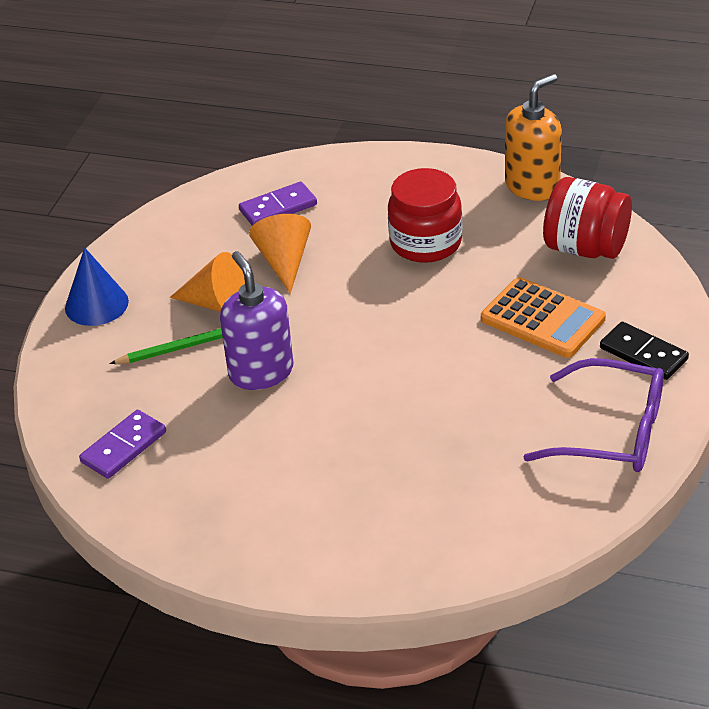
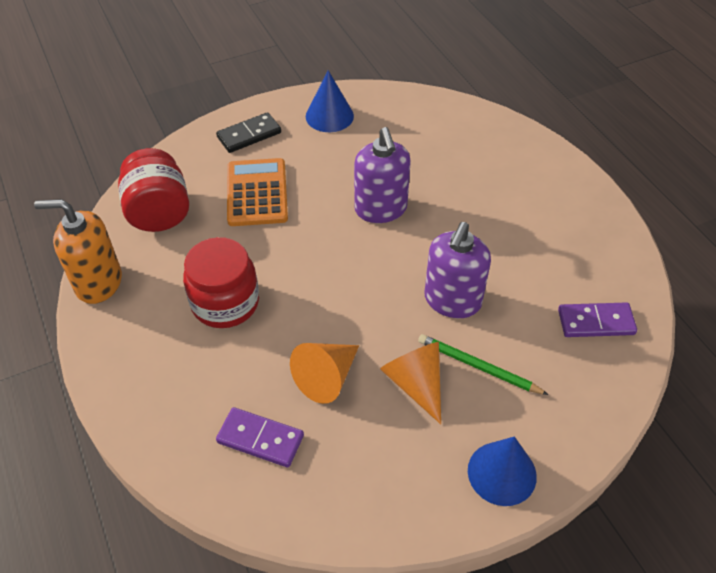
camera: 135 degrees left, 10 degrees up
(422, 391) = (381, 209): none -> purple soap dispenser
(612, 432) = (329, 116): purple glasses -> blue cone
(643, 354) = (249, 135): black domino -> black domino turned 60 degrees clockwise

